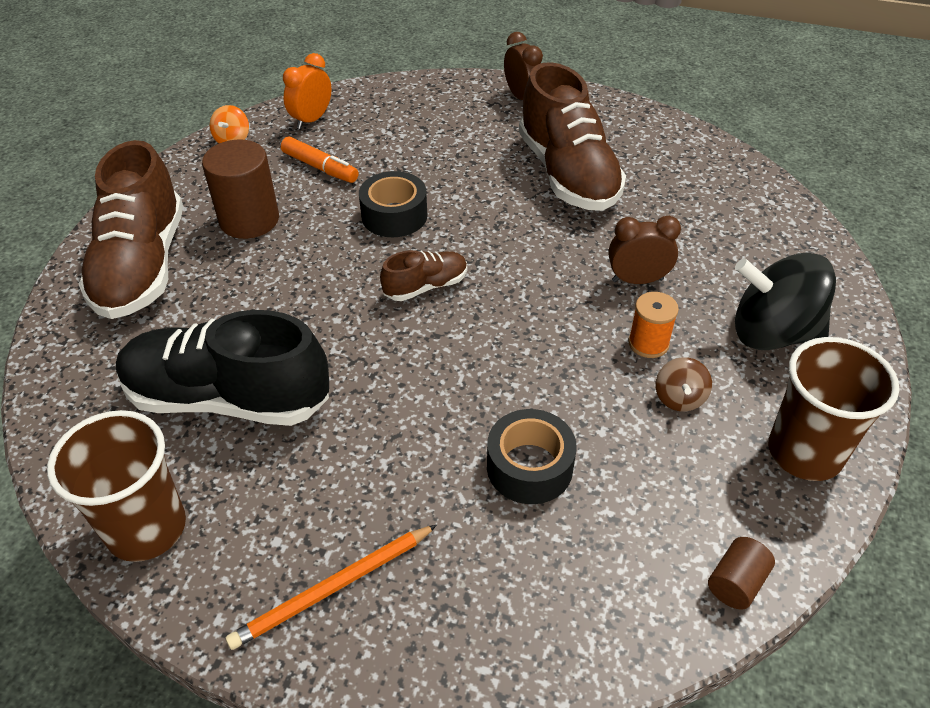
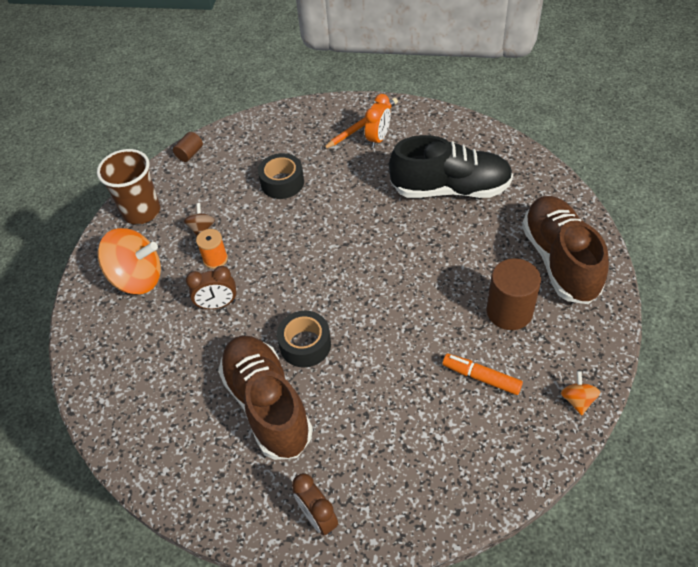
camera: 175 degrees right, 5 degrees up
(146, 528) = (455, 131): brown cup -> none
(312, 120) = (519, 442): orange clock -> orange clock (378, 138)
(394, 215) = (400, 334): black tape -> black tape (305, 345)
(426, 286) = (360, 276): brown shoe -> none
(772, 333) = (137, 278): black spinning top -> orange spinning top

